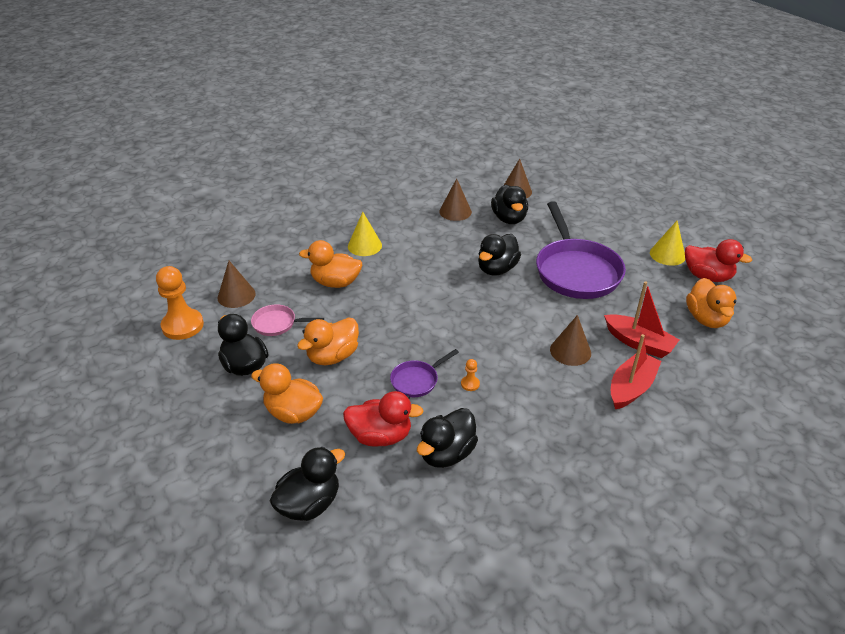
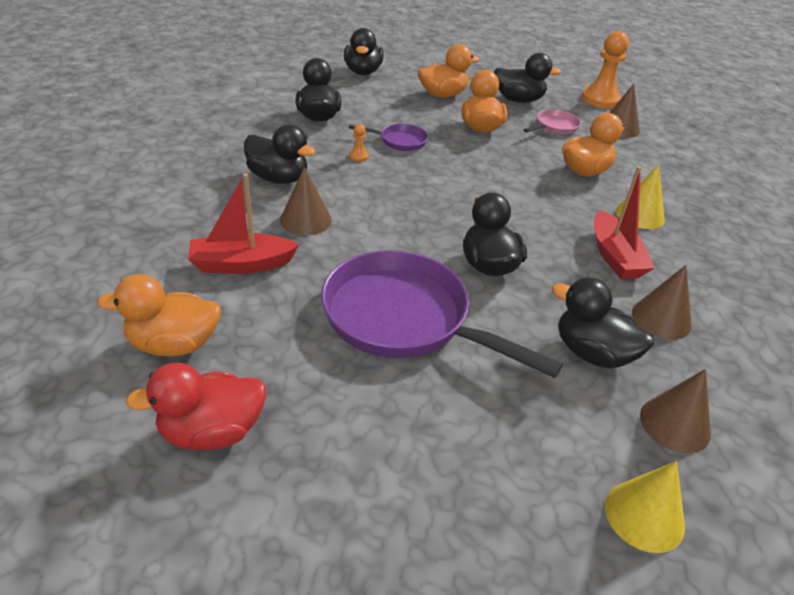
camera: 130 degrees right, 0 degrees up
(380, 436) = (373, 107): red duck -> none
(417, 380) = (400, 141): purple pan -> purple pan turned 90 degrees clockwise
(555, 397) = (278, 178): none -> black duck
(631, 388) = (215, 216): red boat -> red boat (615, 256)
(667, 254) = (308, 441): yellow cone -> yellow cone (644, 515)
(706, 319) = (174, 344): orange duck -> orange duck turned 45 degrees counterclockwise

